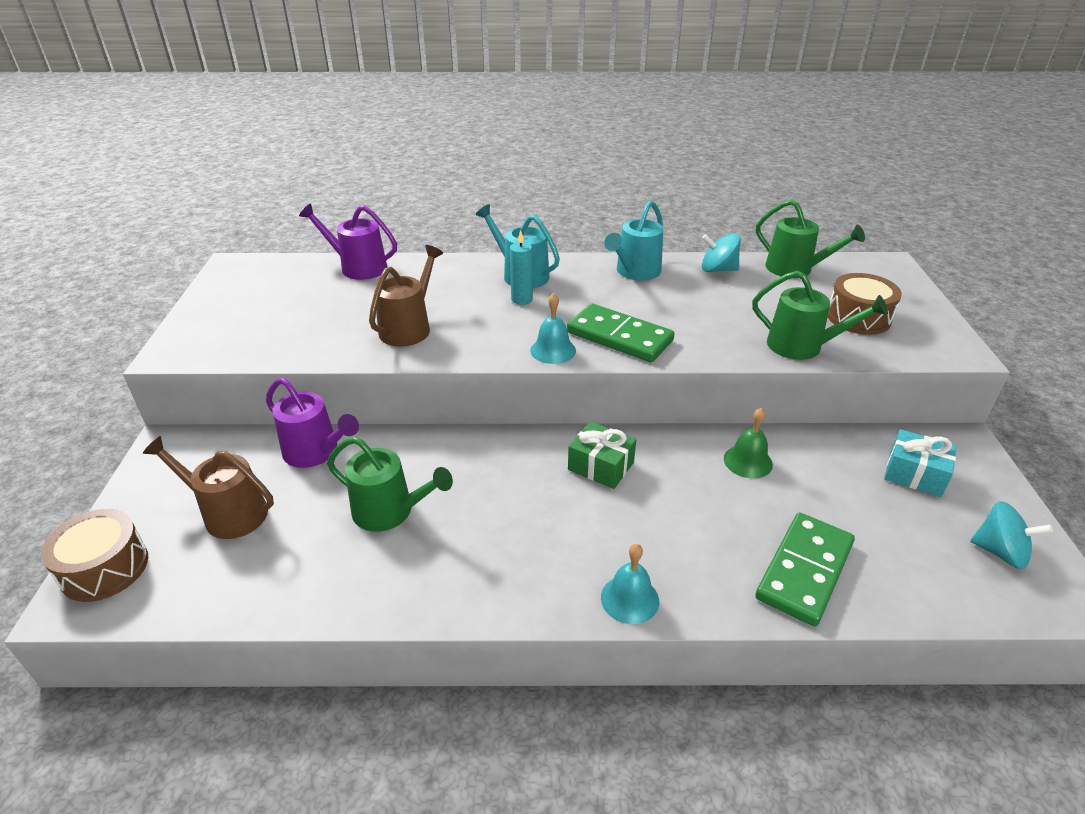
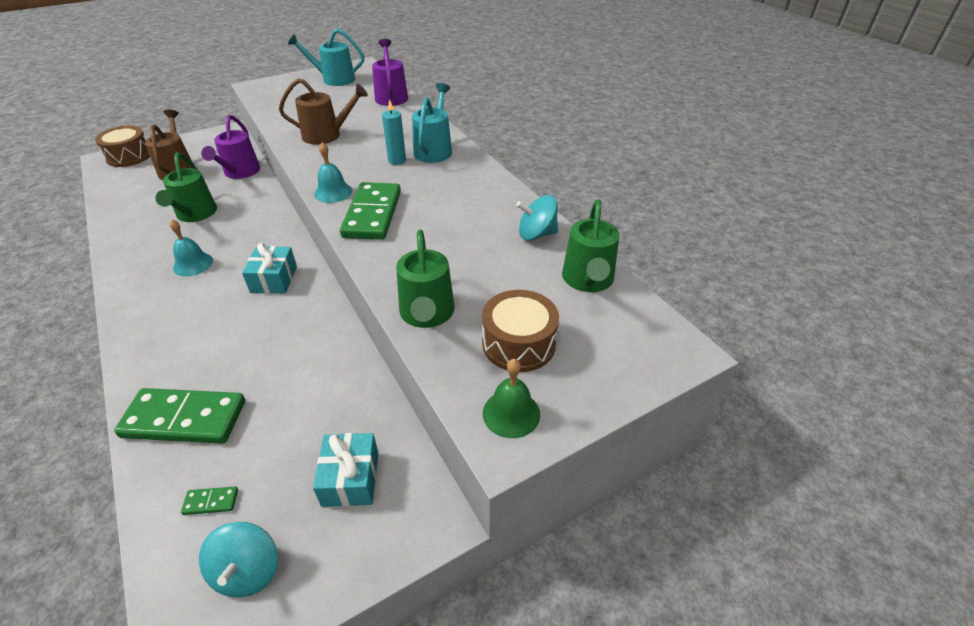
camera: 60 degrees right, 5 degrees up
(601, 466) = (274, 279): green gift -> turquoise gift
(629, 599) = (136, 332): turquoise bell -> turquoise bell (193, 264)
(635, 272) = (487, 194): turquoise watering can -> turquoise watering can (334, 79)
(718, 269) = (536, 234): turquoise spinning top -> turquoise spinning top turned 75 degrees counterclockwise
(748, 461) = (315, 354): green bell -> green bell (511, 413)
(921, 565) = (211, 502): none -> green domino

